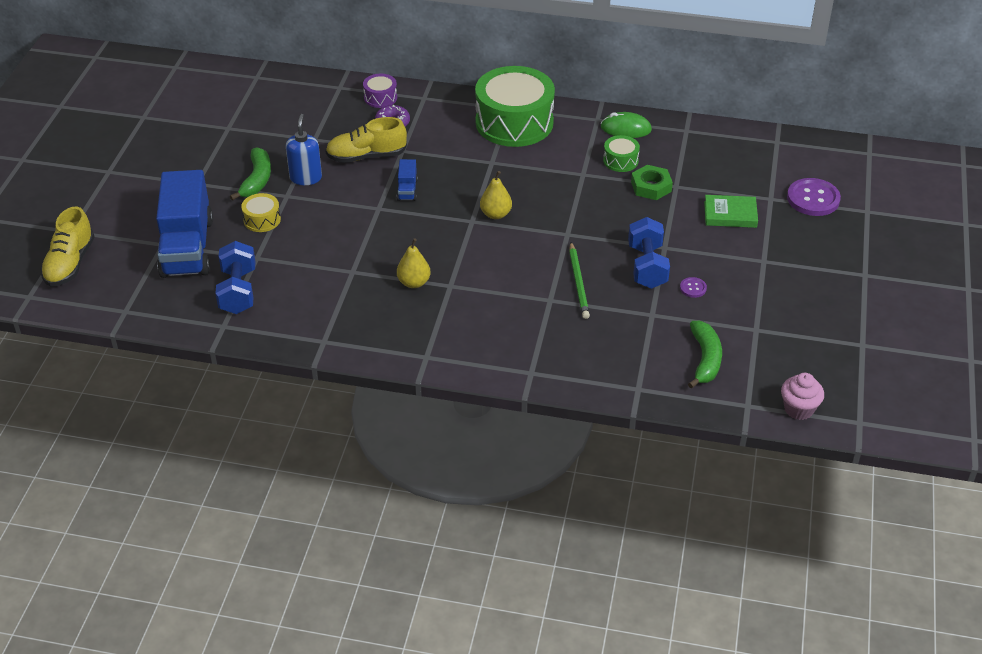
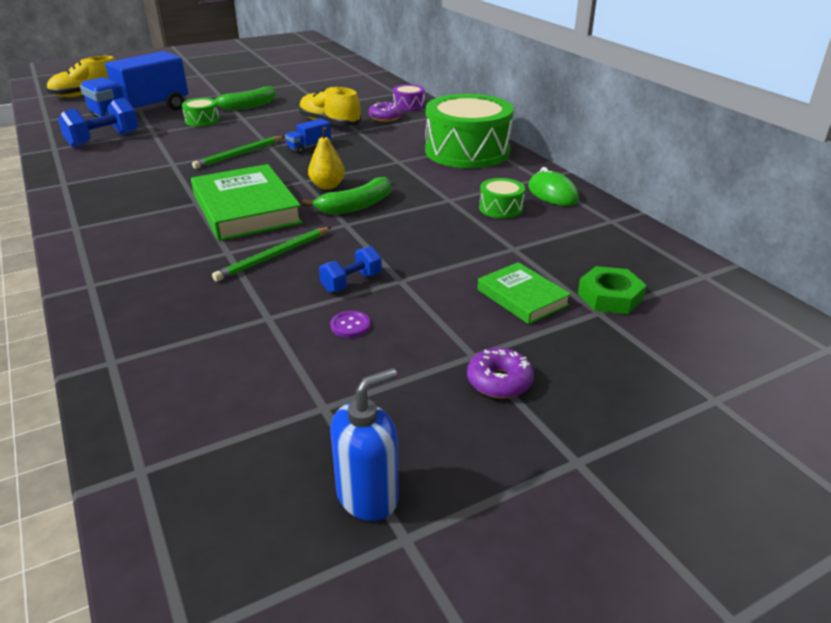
camera: 50 degrees right, 10 degrees down
(262, 220) = (202, 120): yellow drum -> green drum
(306, 178) = (272, 116): blue soap dispenser -> blue soap dispenser (368, 496)
(376, 230) = (239, 154): none -> green pencil
(414, 283) = (183, 188): yellow pear -> none
(490, 267) = (246, 209): none -> green book
(647, 266) = (351, 282): blue dumbbell -> blue dumbbell, size x0.61
(651, 186) = (488, 236): green nut -> green nut (610, 297)
(705, 359) = (215, 390): green banana -> green banana (356, 206)
(792, 264) = (499, 381): none -> purple donut
(798, 409) = (168, 533): pink cupcake -> none
(813, 199) = (654, 343): purple button -> none

